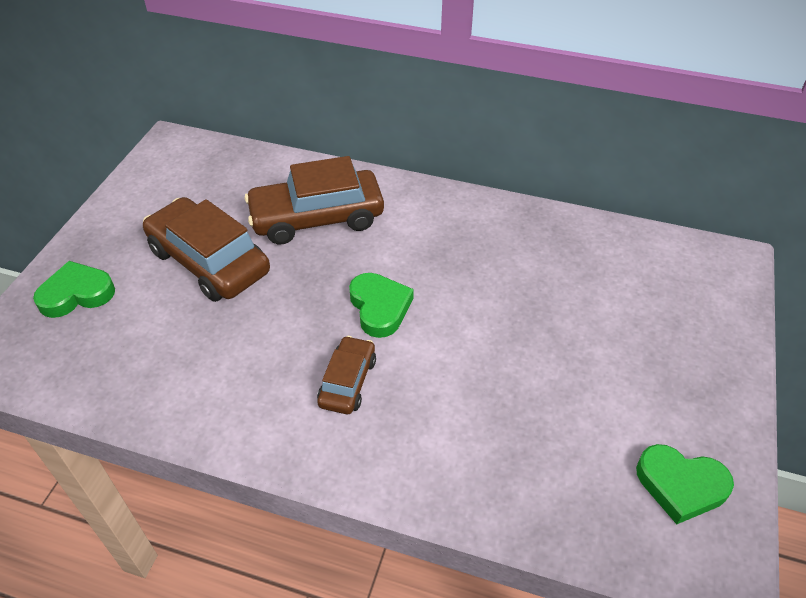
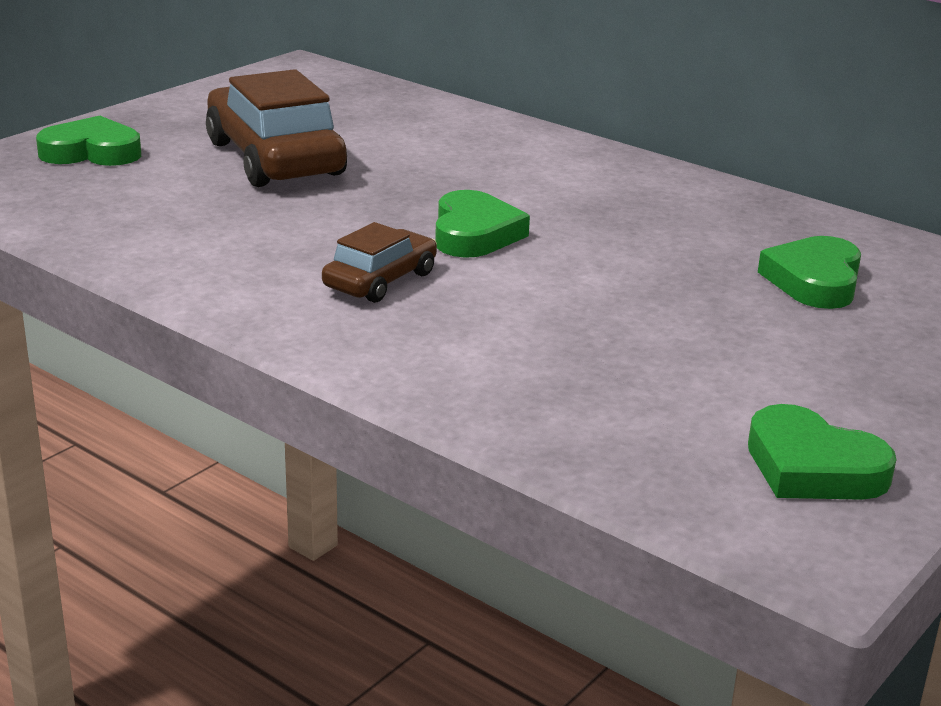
camera: 20 degrees right, 20 degrees down
(317, 218) = (446, 152): brown car -> none
(595, 290) = (814, 281): none -> green heart

